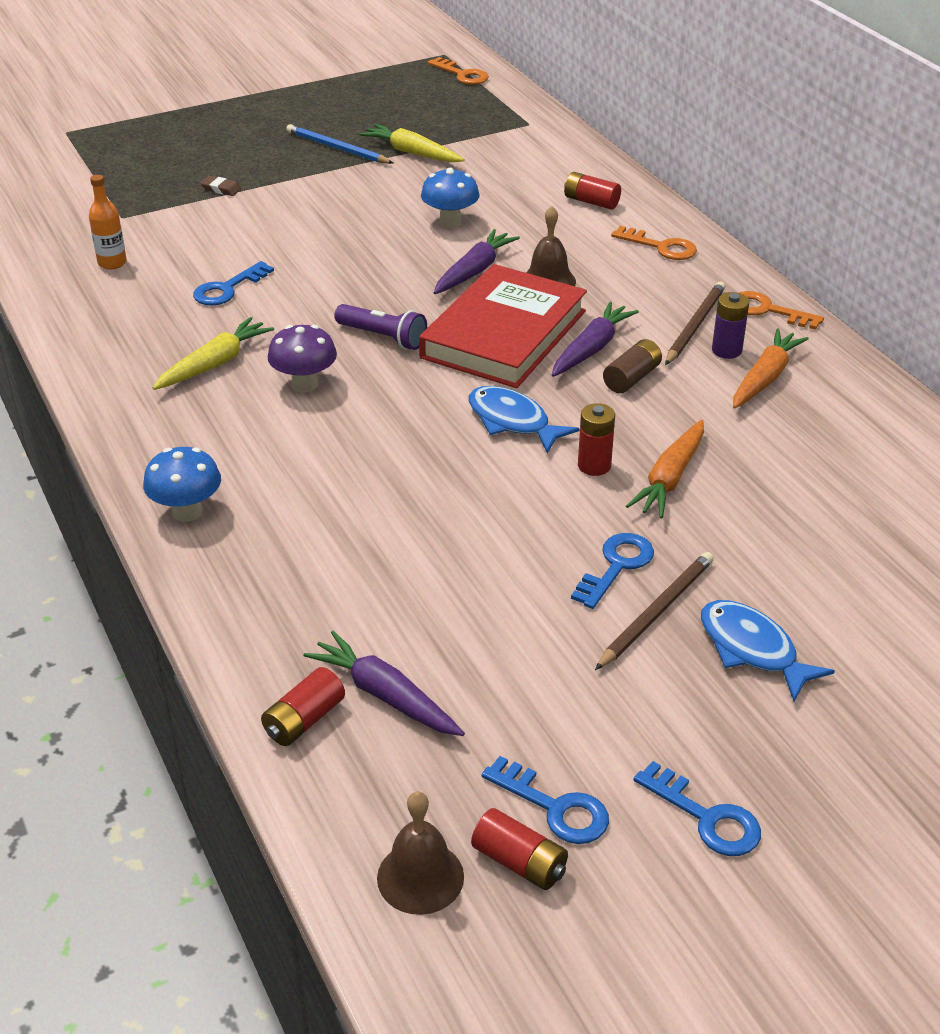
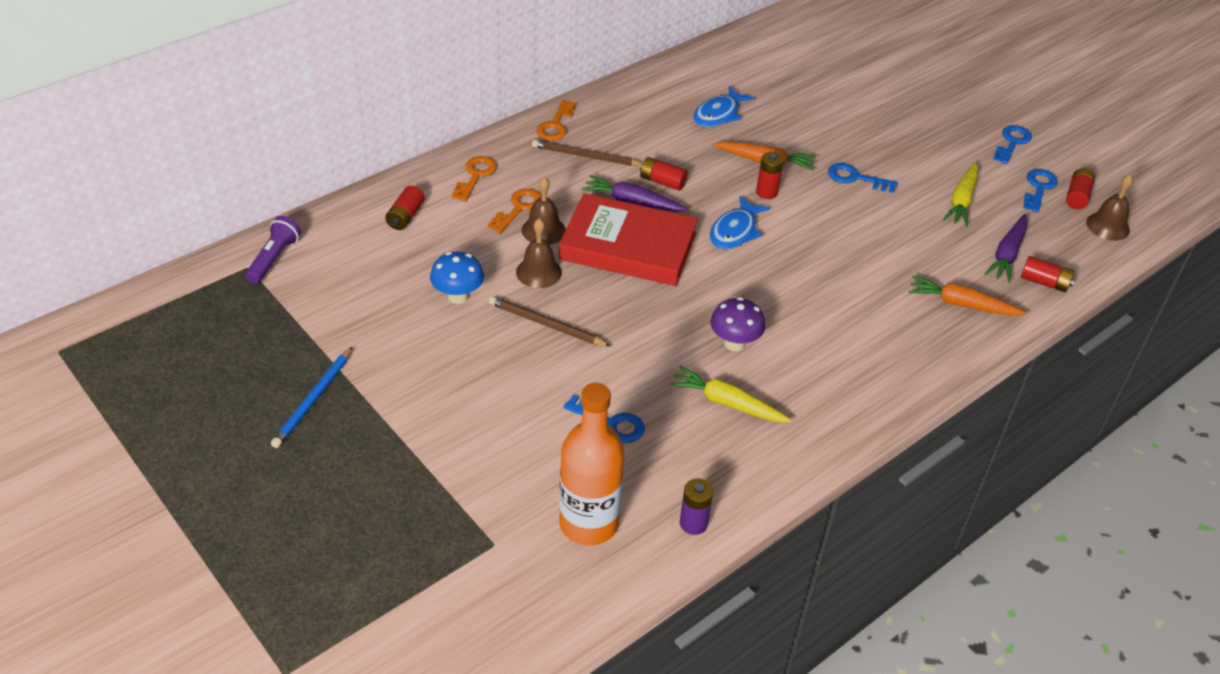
camera: 105 degrees left, 5 degrees up
(112, 263) = (588, 523): orange bottle -> orange bottle, size x2.02
(187, 512) = (907, 374): blue mushroom -> none
(221, 189) = (418, 475): brown eraser -> none
(383, 337) = (654, 310): purple flashlight -> purple flashlight (274, 258)
(412, 153) = (319, 341): yellow carrot -> yellow carrot (961, 201)
(462, 75) = (120, 329): orange key -> orange key (518, 208)
(474, 271) = (538, 272): purple carrot -> brown bell
(631, 378) = (662, 182): brown battery -> red battery
(656, 612) = (885, 162): brown pencil -> brown pencil (546, 324)
(726, 350) = (613, 142): purple battery -> purple battery (693, 523)
(752, 649) = (894, 130): blue fish -> blue fish (718, 114)
(765, 378) = (640, 126): orange carrot -> orange carrot (961, 304)

